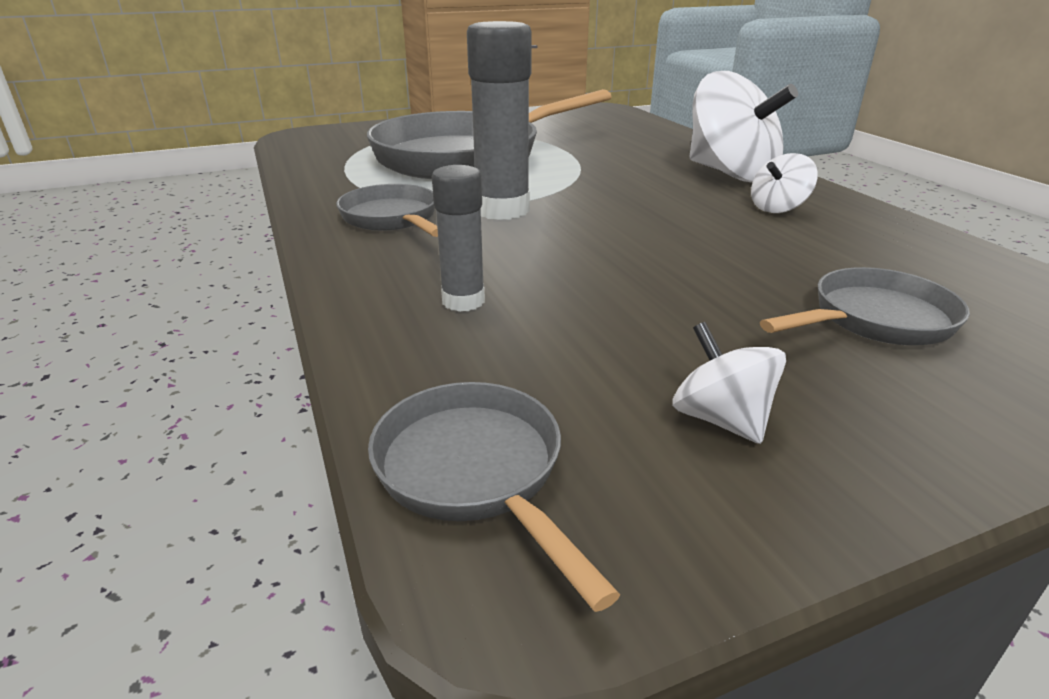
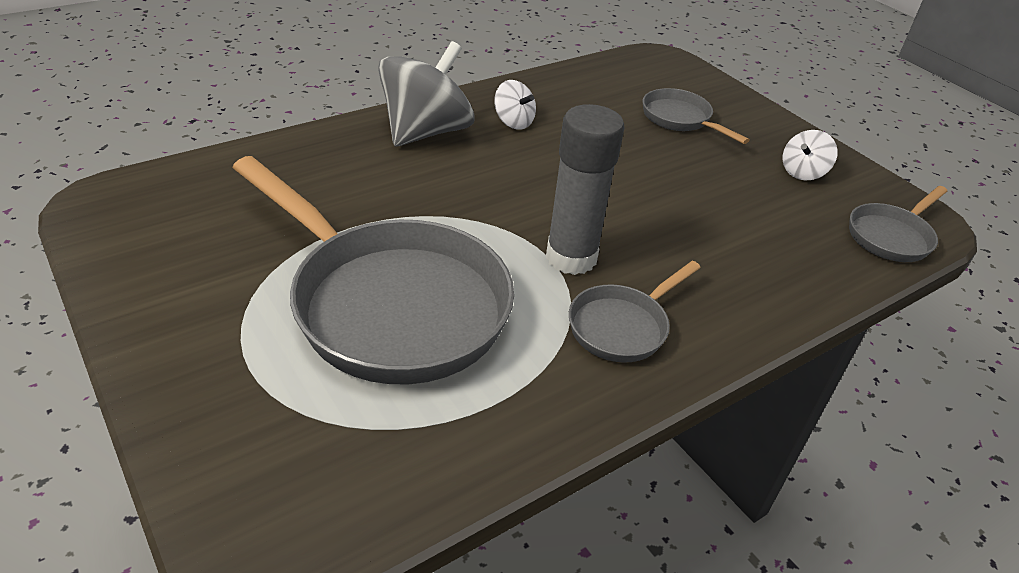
camera: 105 degrees left, 10 degrees up
(463, 301) = (750, 259): grey glue stick -> none
(730, 173) = (426, 132): white spinning top -> grey spinning top

